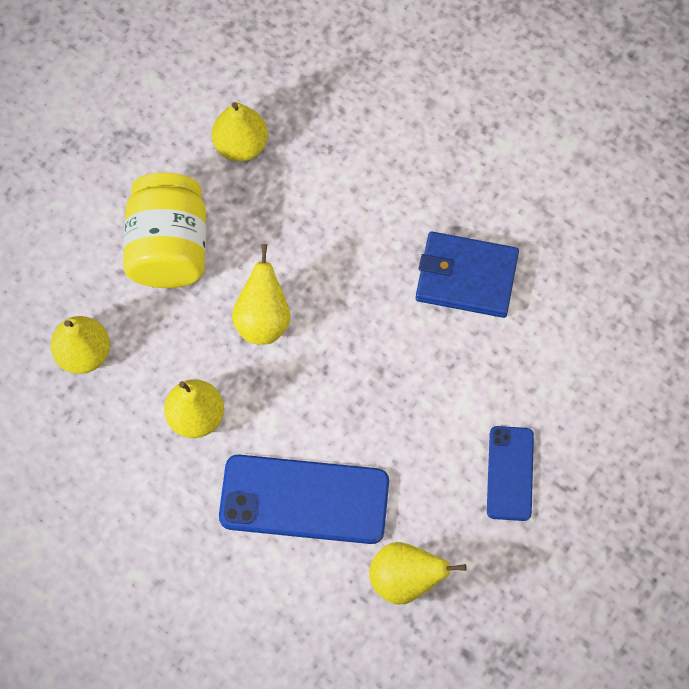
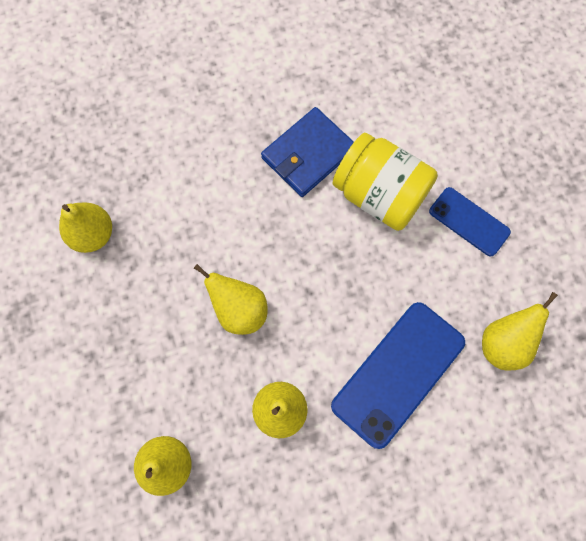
camera: 55 degrees left, 5 degrees up
(169, 247) = (131, 340): yellow jar -> yellow jar (379, 195)

